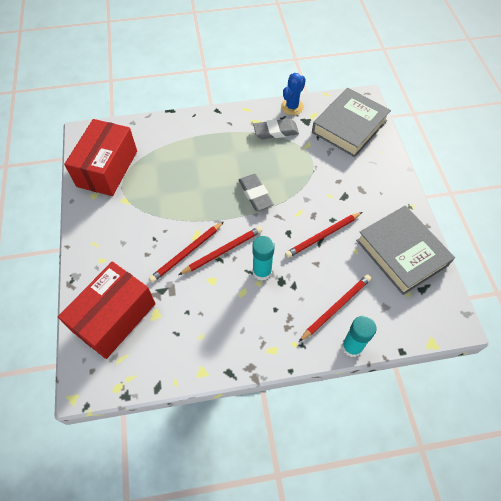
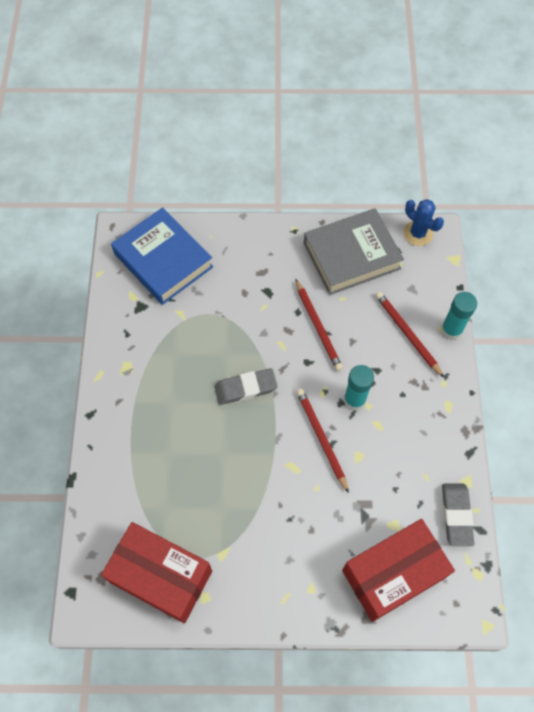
camera: 80 degrees left, 5 degrees up
(114, 317) = (393, 574): red box -> red box turned 75 degrees counterclockwise
(187, 253) = (317, 480): red pencil -> none
(275, 131) = (149, 346): grey eraser -> grey eraser (456, 515)
(292, 107) = (111, 318): blue cactus -> blue cactus (418, 233)
(349, 126) = (163, 260): grey book -> blue book

